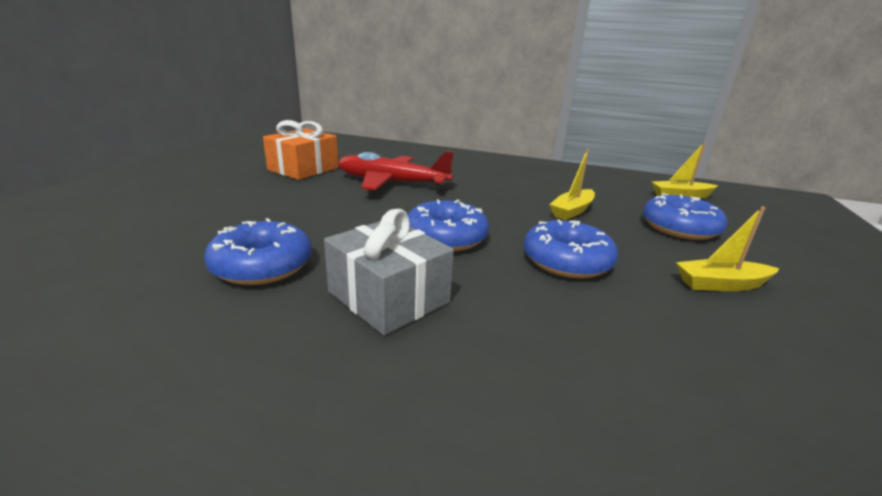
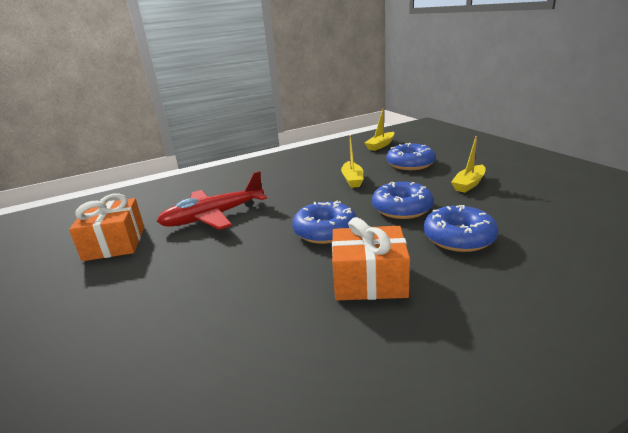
camera: 40 degrees left, 0 degrees up
(262, 265) = (262, 317): blue donut -> blue donut (459, 238)
(388, 297) = (369, 280): grey gift -> orange gift

